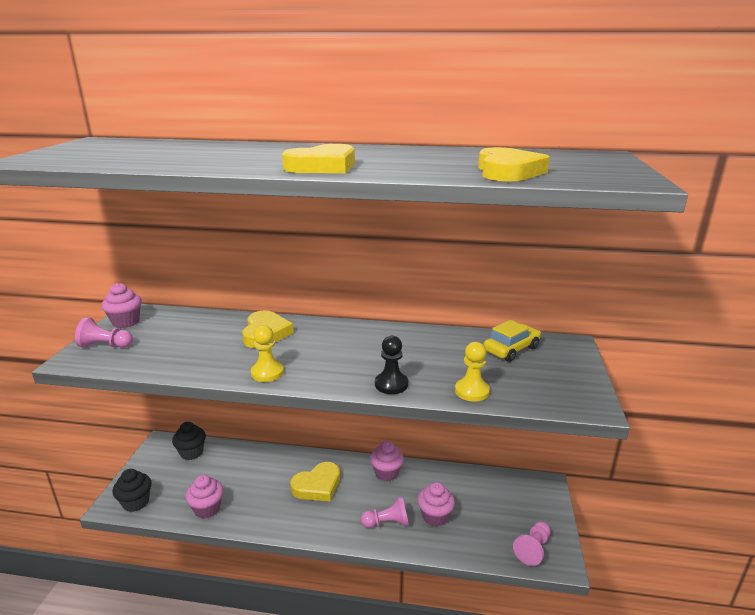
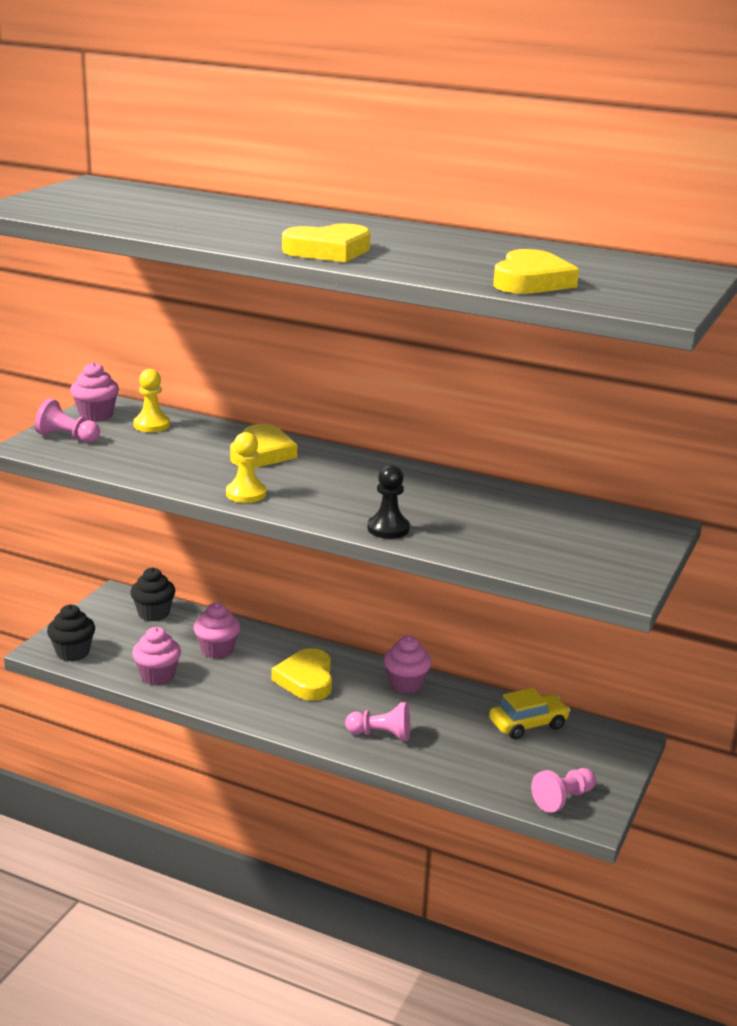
camera: 15 degrees right, 0 degrees up
(317, 485) = (306, 679): yellow heart -> yellow heart turned 105 degrees clockwise
(435, 516) = (448, 741): pink cupcake -> pink cupcake (217, 650)
(472, 391) = (483, 551): yellow pawn -> yellow pawn (151, 425)
(511, 349) = (571, 518): yellow car -> yellow car (528, 724)

